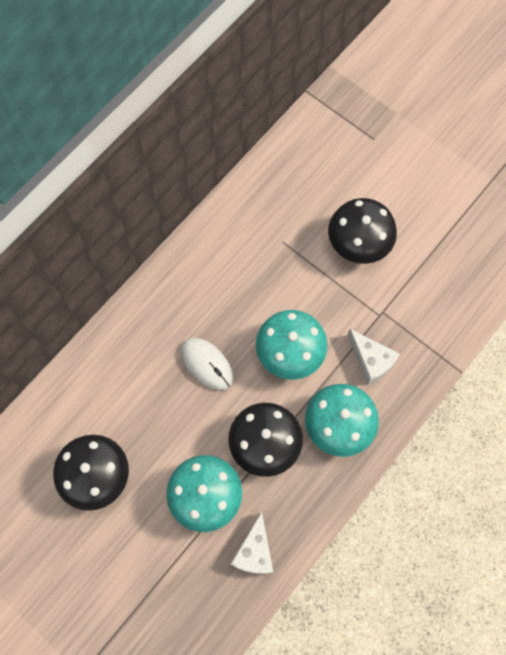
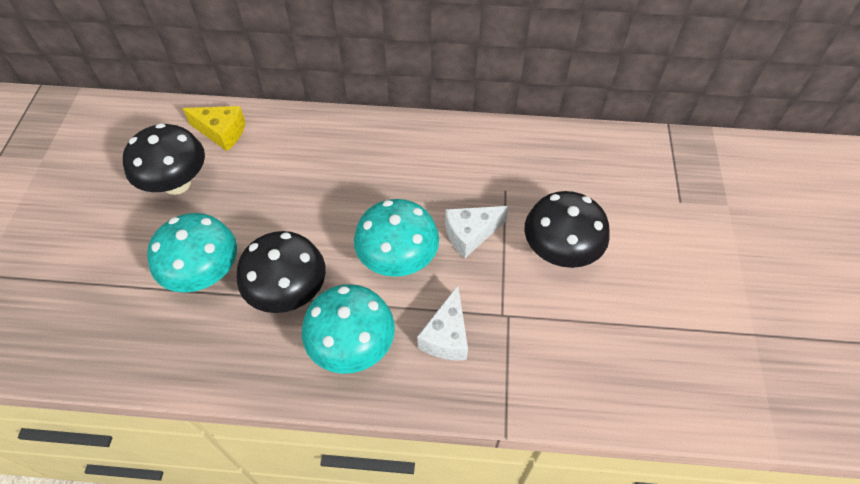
camera: 55 degrees right, 15 degrees down
(66, 413) = (222, 132): none -> yellow cheese
(207, 364) = (337, 201): white mouse -> none
(254, 551) = (170, 348): white cheese -> white cheese (470, 234)

